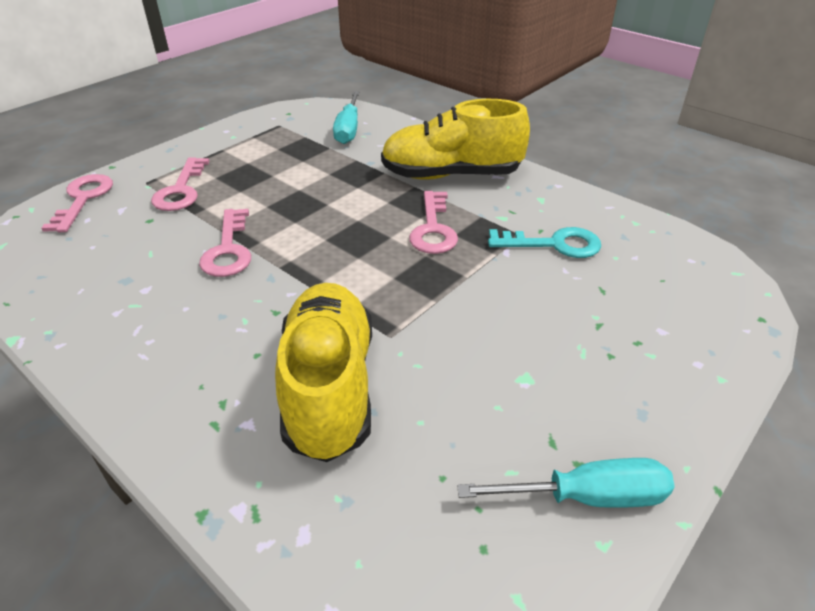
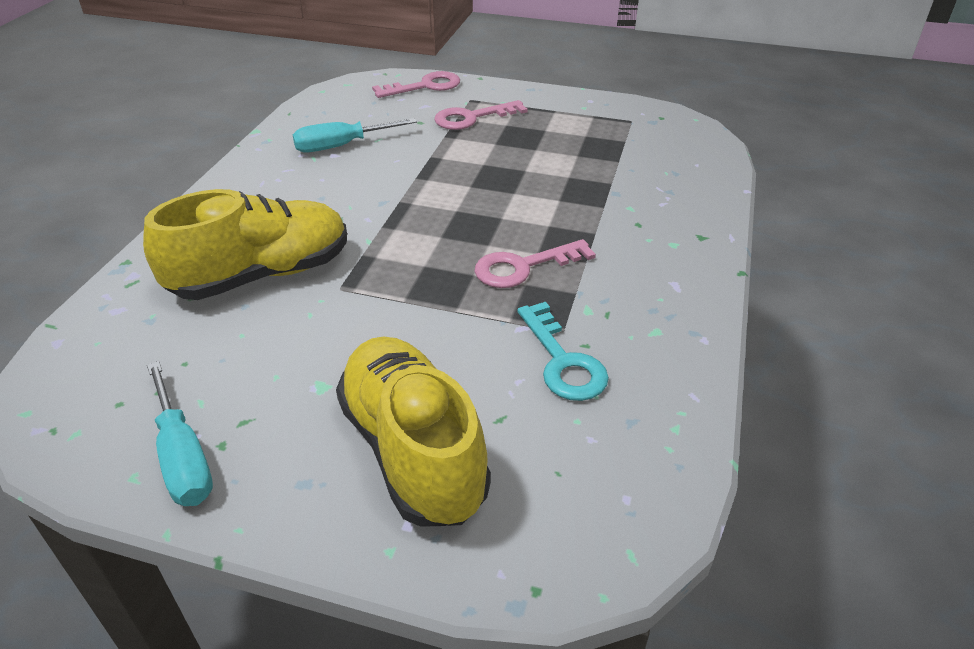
camera: 65 degrees right, 0 degrees up
(228, 250) = (405, 169): pink key -> none
(348, 129) = (668, 159): turquoise screwdriver -> turquoise screwdriver (342, 146)
(451, 175) = (642, 251): yellow shoe -> yellow shoe (413, 450)

